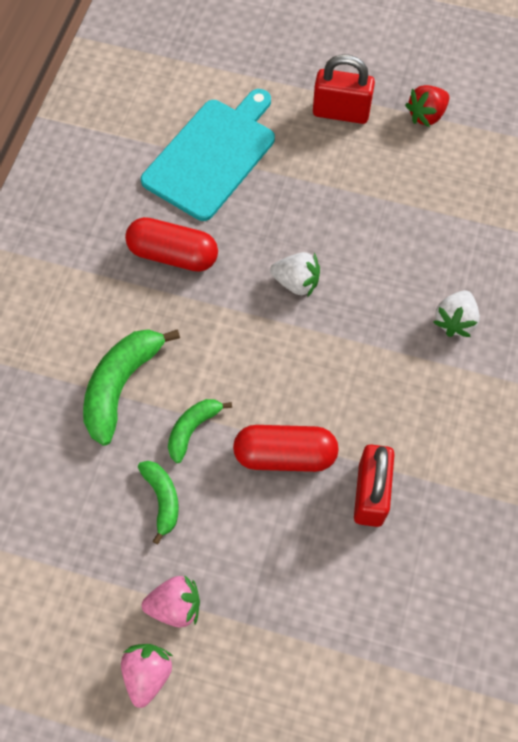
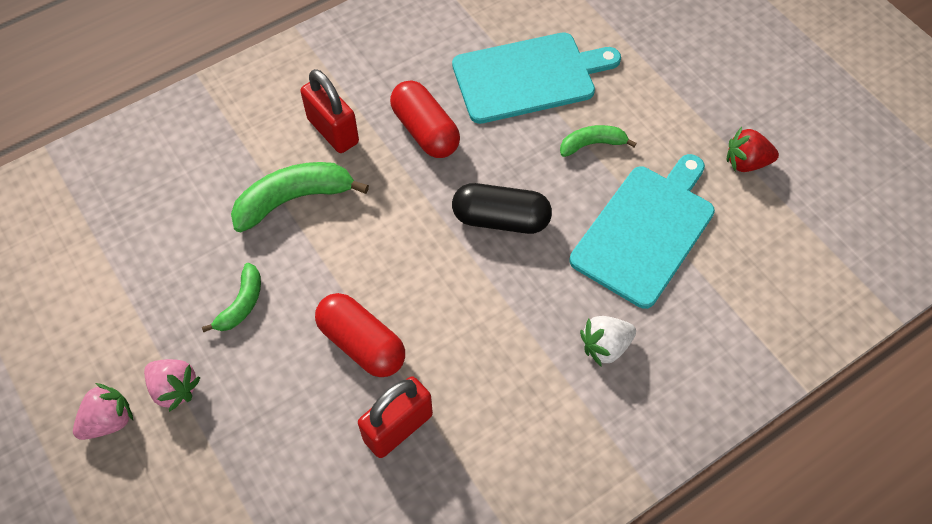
camera: 40 degrees right, 5 degrees down
(192, 429) = (313, 270): green banana -> green banana (592, 144)
(296, 282) = (501, 219): white strawberry -> black capsule
(341, 112) = (670, 112): red padlock -> red padlock (333, 131)
(405, 216) = (645, 231): none -> turquoise cutting board

